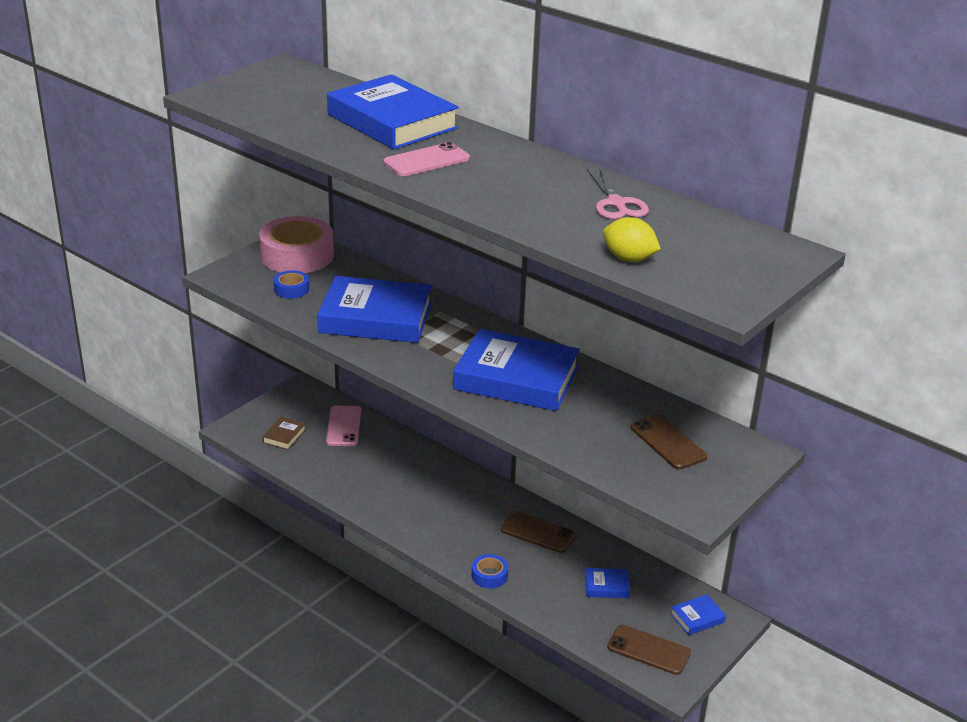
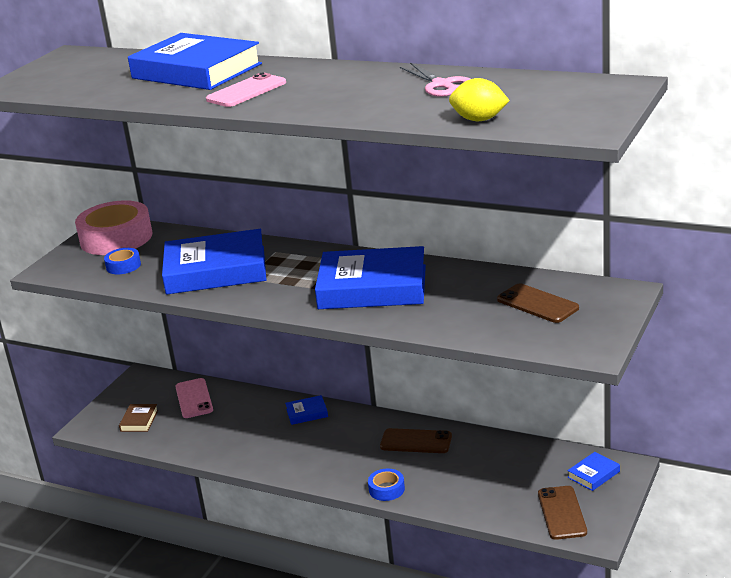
camera: 10 degrees left, 5 degrees down
(607, 586) = (499, 470): blue book -> blue book (307, 413)
(648, 650) = (562, 513): brown phone -> brown phone turned 75 degrees clockwise

